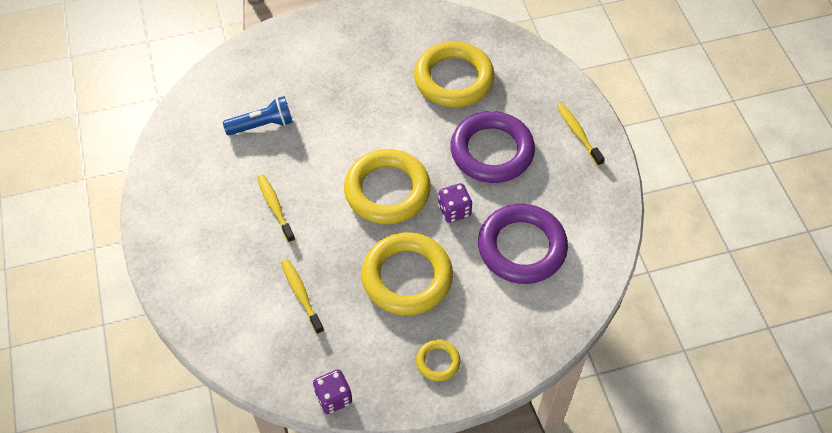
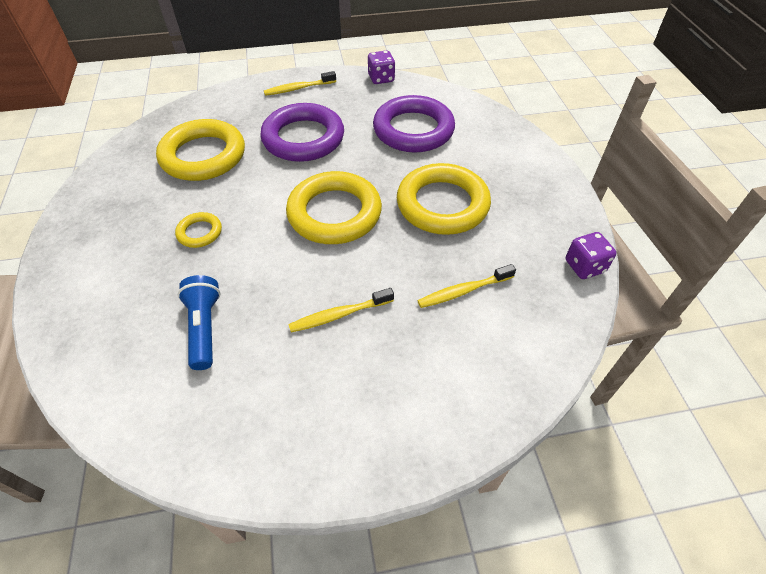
camera: 85 degrees left, 5 degrees down
(438, 362) = (533, 189): yellow ring -> yellow ring (199, 232)
(454, 210) = (368, 167): purple dice -> purple dice (381, 78)

